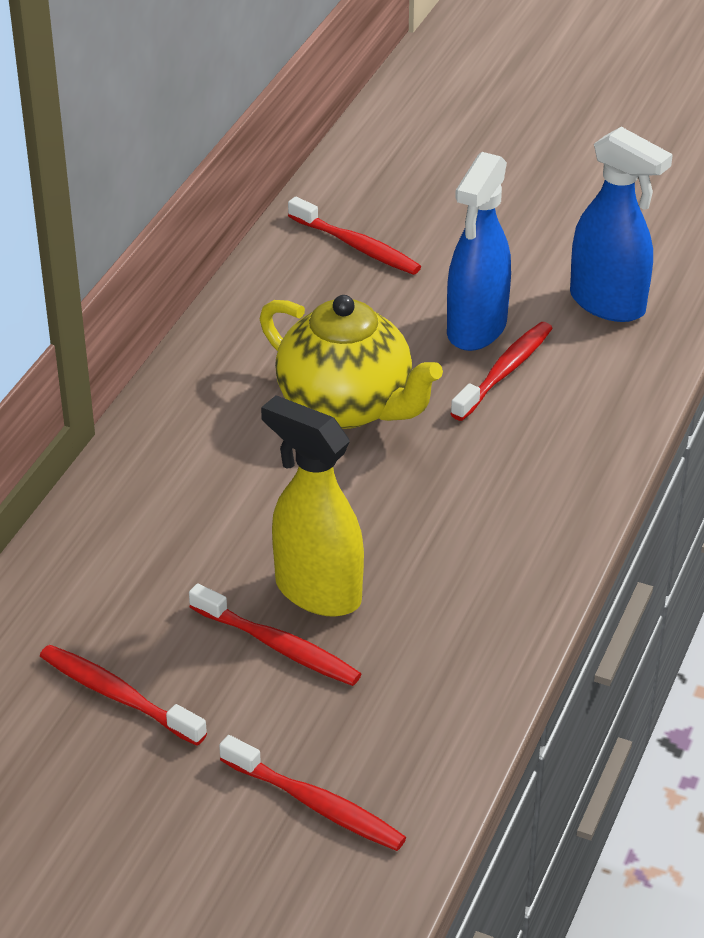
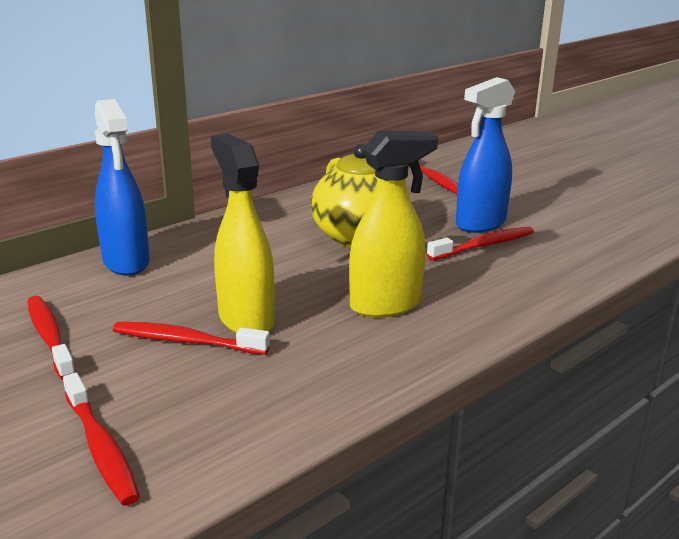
camera: 25 degrees right, 15 degrees down
(278, 646) = (186, 341): red toothbrush -> red toothbrush turned 135 degrees clockwise
(456, 515) = (386, 305): none -> yellow spray bottle
(608, 304) = (585, 231): blue spray bottle -> blue spray bottle (126, 262)

